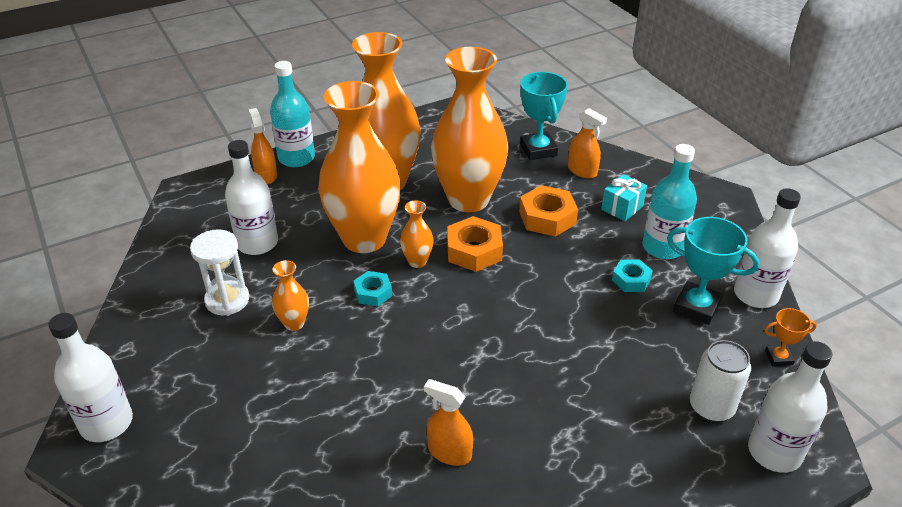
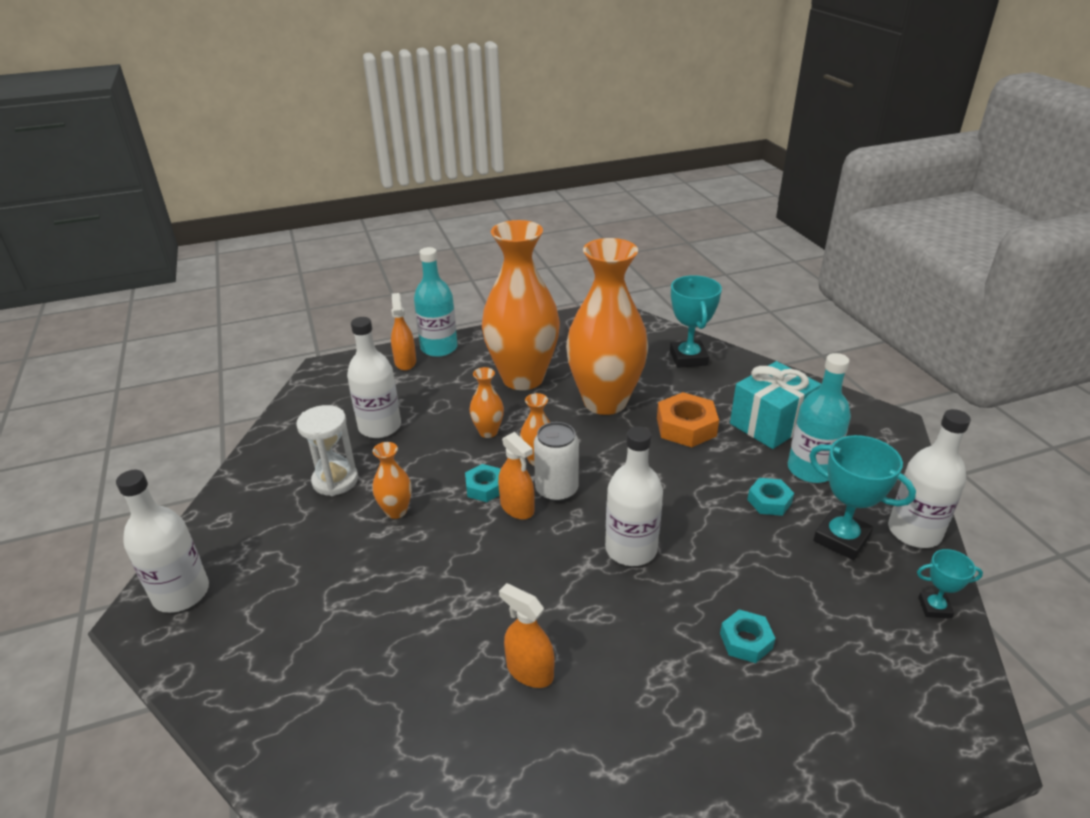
camera: 10 degrees right, 5 degrees down
(364, 239) = (488, 432): orange vase -> orange vase, size x0.41
(474, 250) = (601, 454): orange nut -> none
(582, 171) = (732, 383): orange spray bottle -> orange spray bottle (517, 507)
(622, 208) = (770, 423): turquoise gift -> turquoise gift, size x1.72
(629, 404) = (746, 641): none -> turquoise nut
(711, 407) = (845, 656): white can -> white can (556, 490)
(774, 452) = (918, 721): white bottle -> white bottle (631, 549)
(778, 358) = (934, 607): orange trophy -> turquoise trophy

